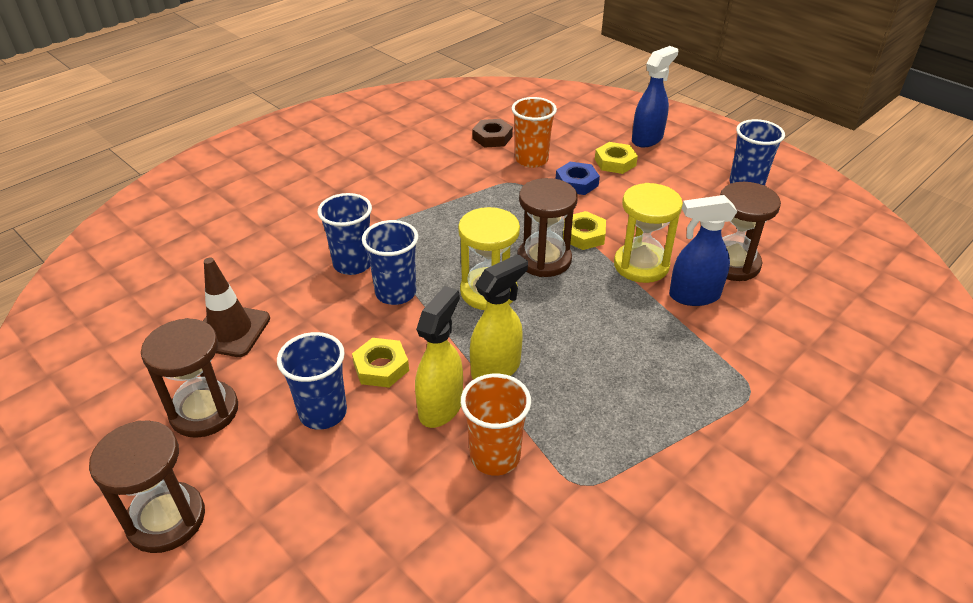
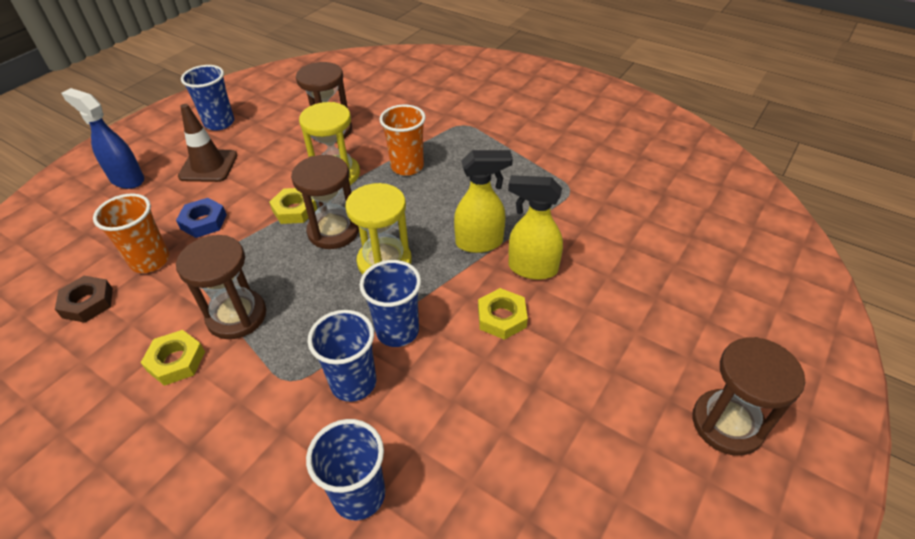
camera: 100 degrees left, 5 degrees up
(204, 411) = (607, 447): brown hourglass -> brown hourglass (237, 316)
(230, 330) = (489, 472): brown traffic cone -> brown traffic cone (208, 166)
(323, 412) = (568, 345): blue cup -> blue cup (359, 495)
(495, 456) = (566, 231): orange cup -> orange cup (407, 166)
(496, 368) = (480, 243): yellow spray bottle -> yellow spray bottle turned 135 degrees clockwise
(615, 162) = (168, 198): yellow nut -> yellow nut (176, 361)
(693, 296) = (372, 148): blue spray bottle -> none

